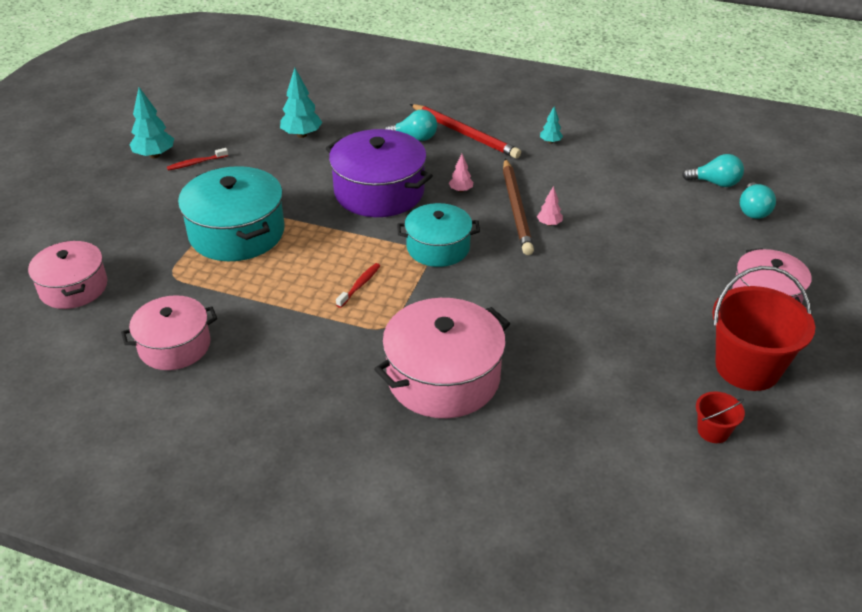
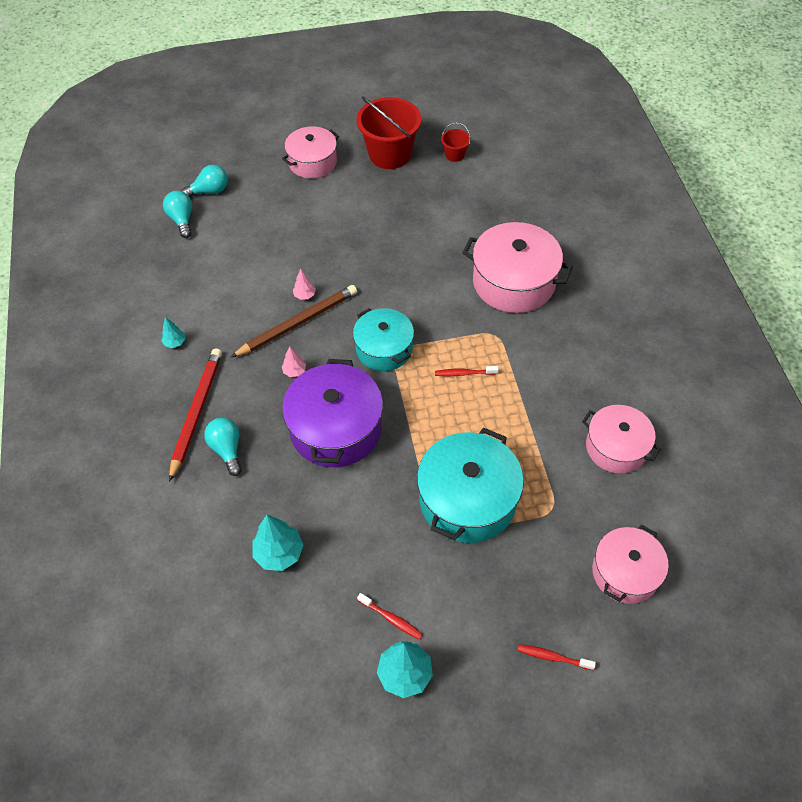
camera: 120 degrees left, 15 degrees up
(74, 220) = (553, 657): none -> red toothbrush

